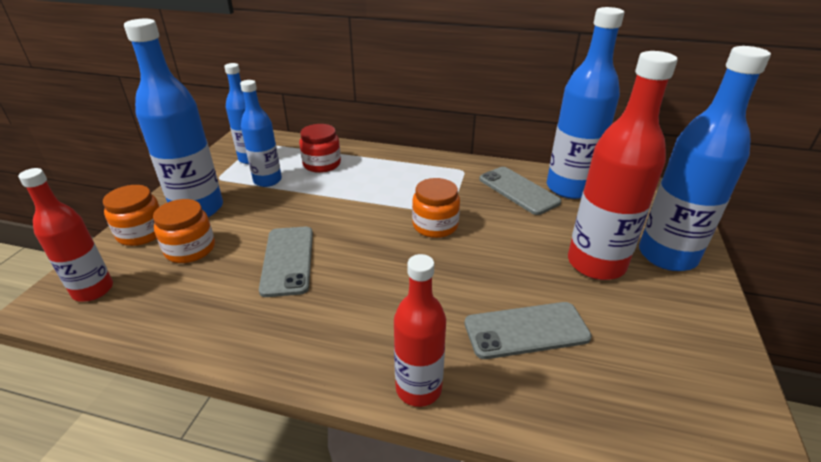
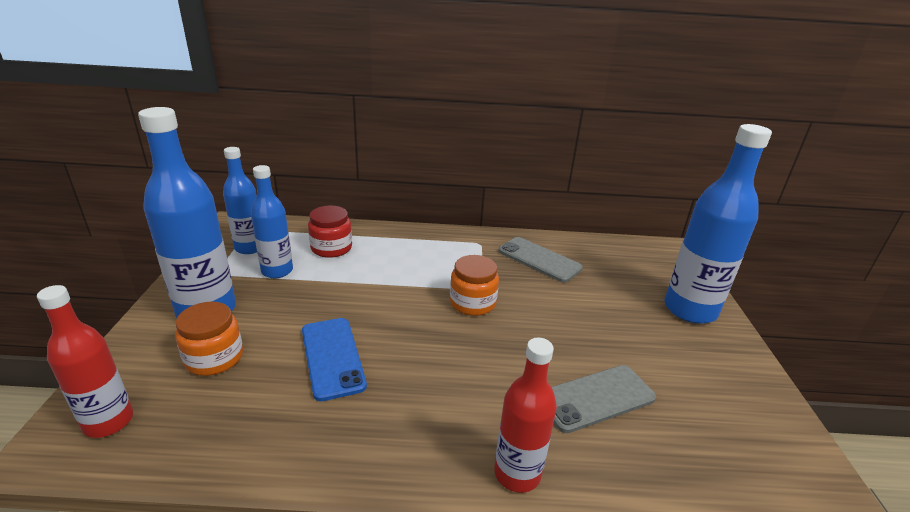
camera: 15 degrees left, 5 degrees down
(142, 233) = (147, 346): orange jar -> none
(288, 260) = (332, 357): grey phone -> blue phone
(569, 188) = (584, 253): blue bottle -> none
(596, 264) = (633, 324): red bottle -> none

